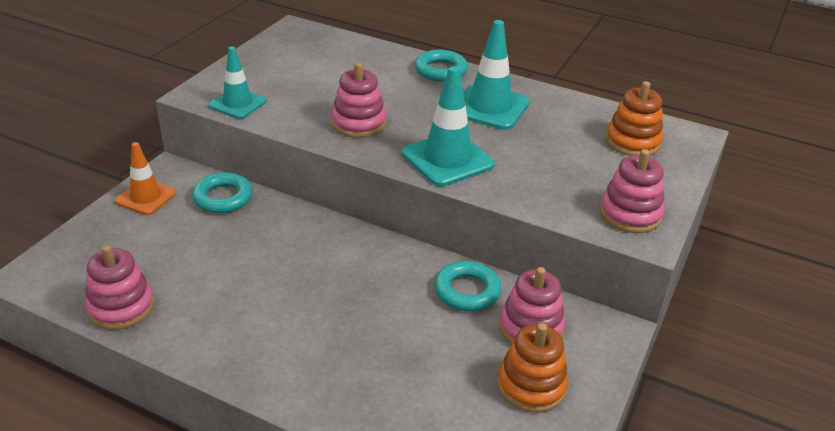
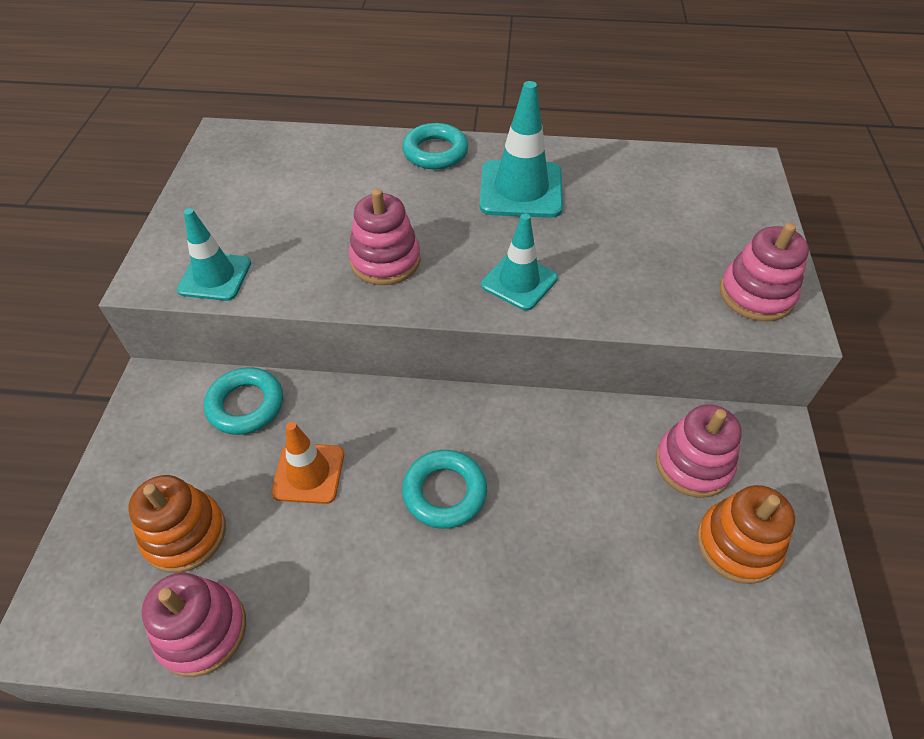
camera: 20 degrees left, 15 degrees up
(146, 197) = (144, 439): orange traffic cone -> orange traffic cone (308, 473)
(447, 159) = (519, 281): turquoise traffic cone -> turquoise traffic cone, size x0.66
(467, 291) = (600, 438): turquoise ring -> turquoise ring (444, 492)
(632, 142) = (697, 192): orange stacking toy -> orange stacking toy (185, 534)

